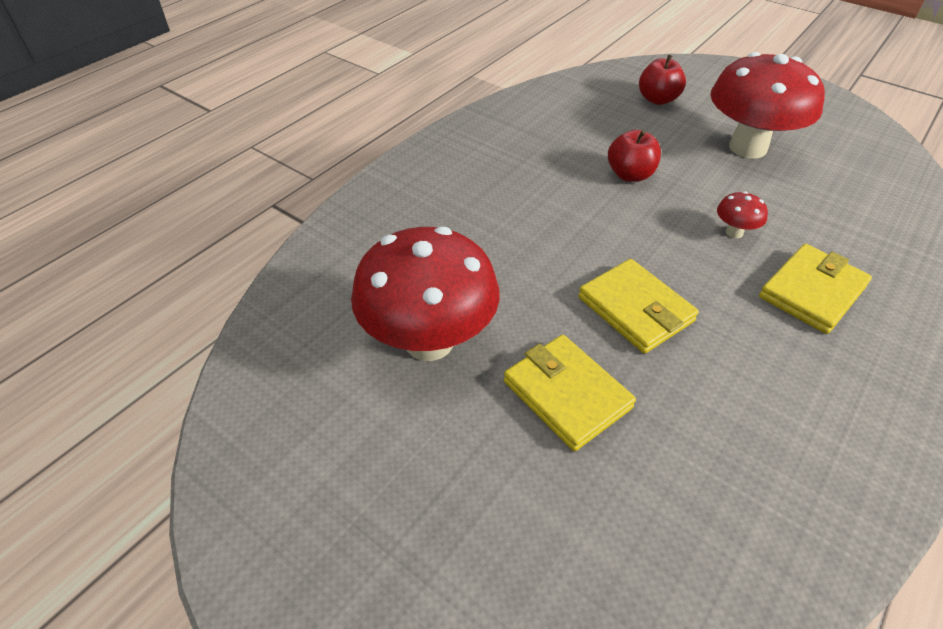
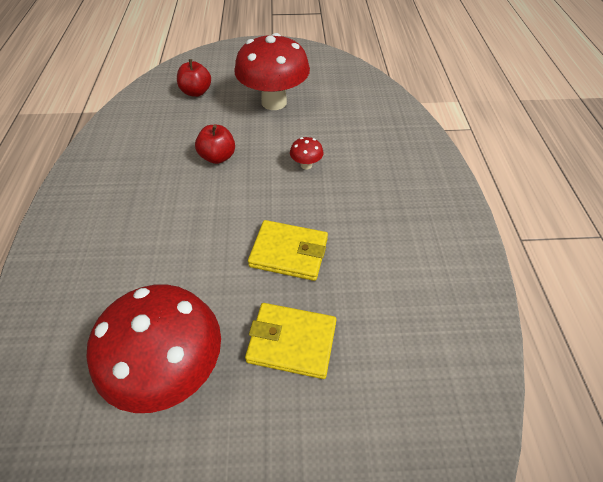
camera: 40 degrees left, 5 degrees up
(812, 292) = (371, 181): yellow wallet -> none

